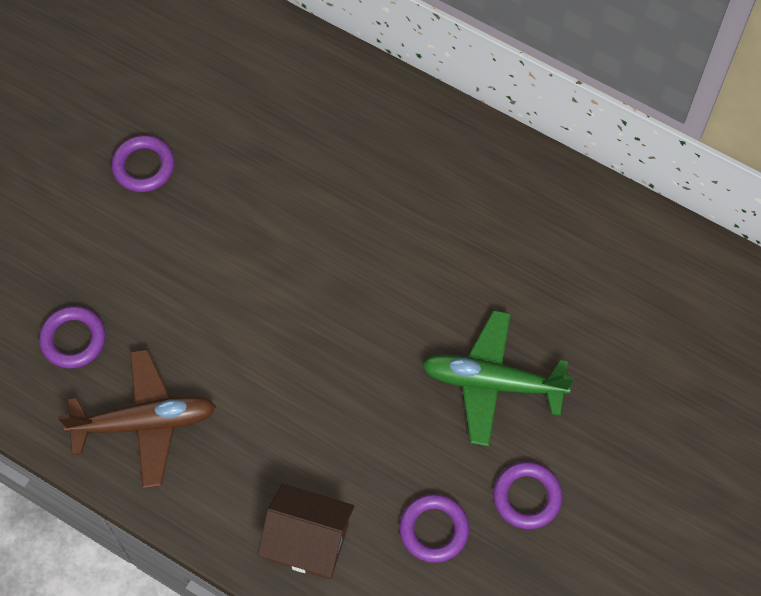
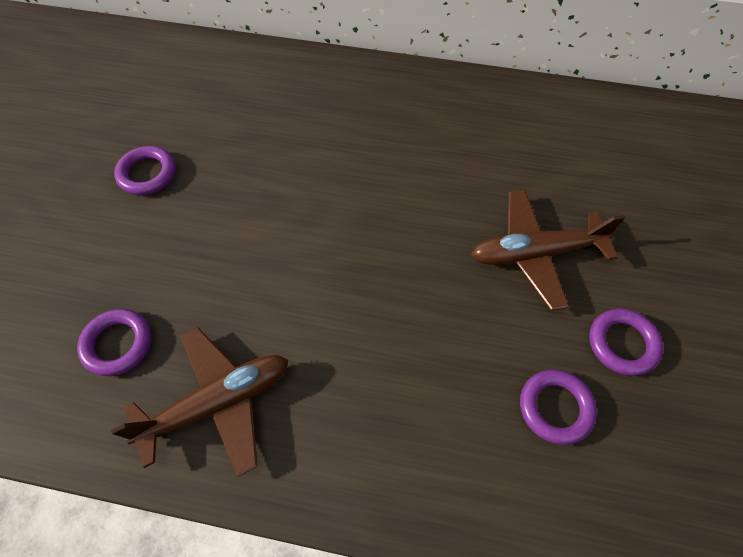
camera: 20 degrees left, 5 degrees down
(308, 542) = (437, 469): brown house -> none
(492, 382) = (535, 253): green plane -> brown plane

